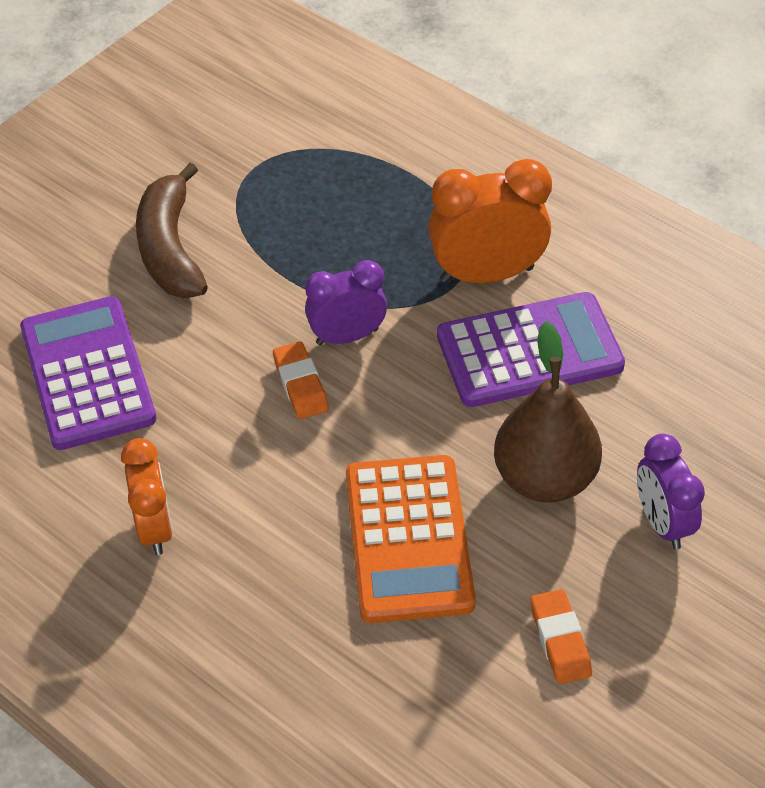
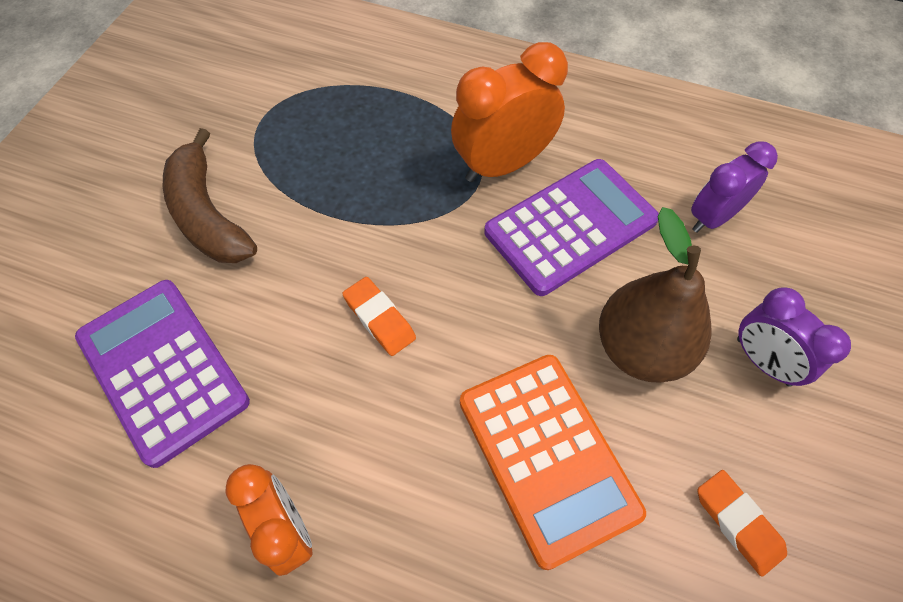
camera: 20 degrees left, 10 degrees up
(347, 336) = (404, 257): purple clock -> purple clock (712, 217)

